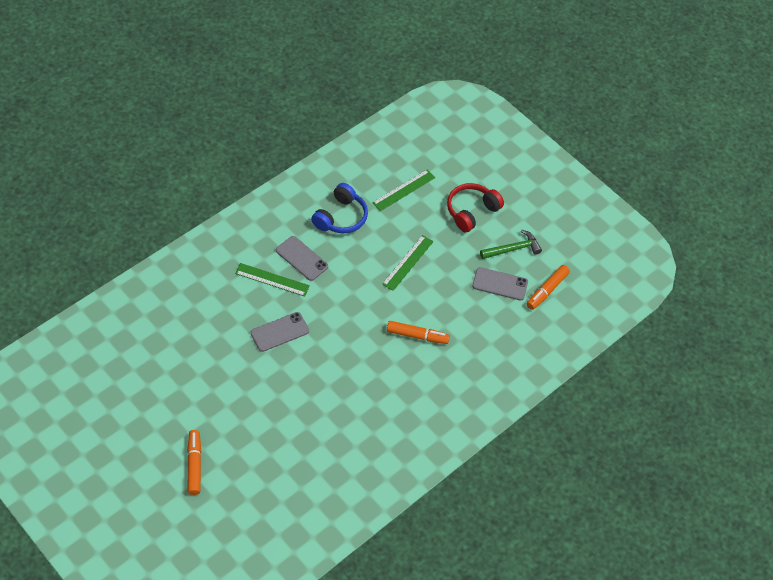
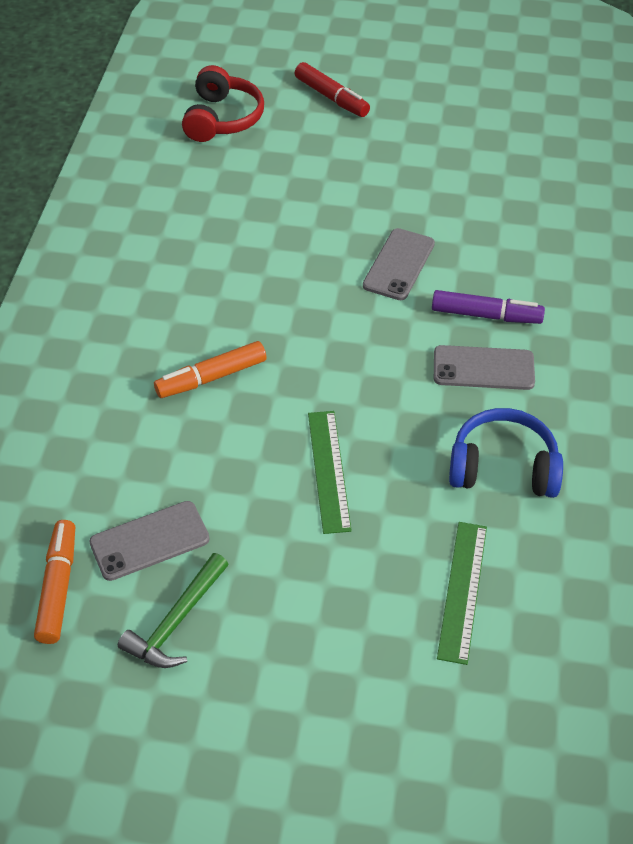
camera: 145 degrees right, 5 degrees down
(194, 465) = (331, 97): orange marker -> red marker
(272, 280) = (486, 315): green ruler -> purple marker
(341, 217) = (503, 467): blue headphones -> blue headphones turned 105 degrees clockwise
(471, 211) = (311, 640): red headphones -> red headphones (222, 119)

